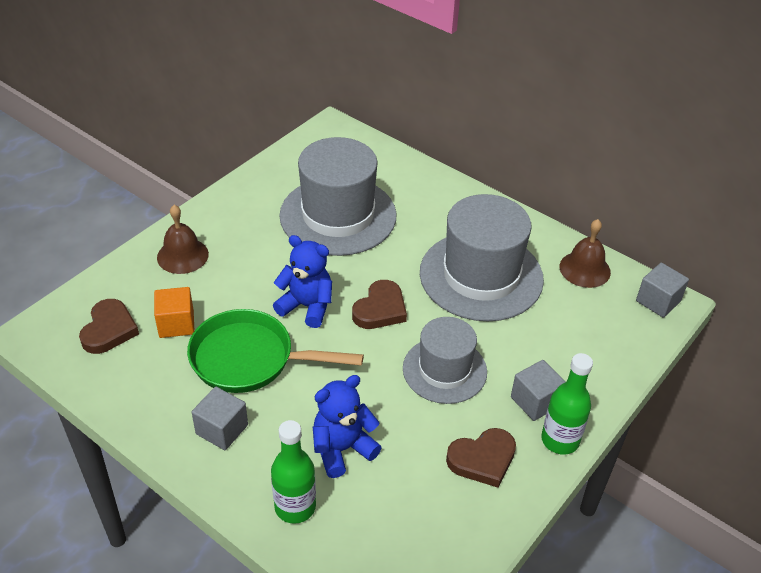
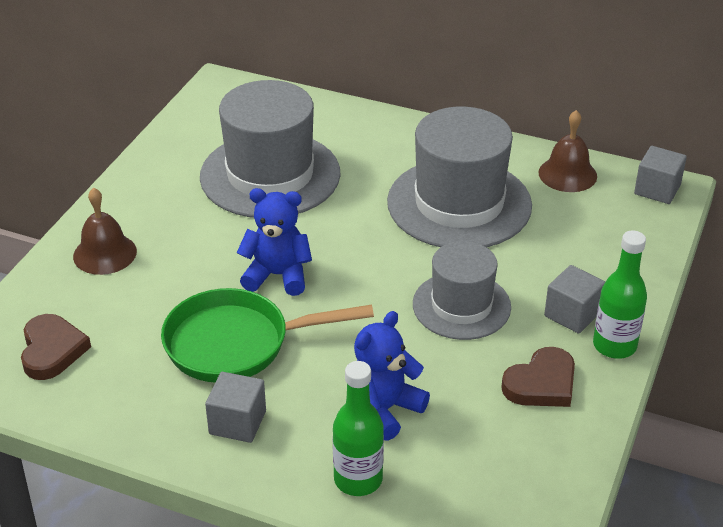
camera: 15 degrees left, 5 degrees down
(176, 324) = (131, 326): orange cube -> none
(380, 309) = (362, 260): brown heart -> none

